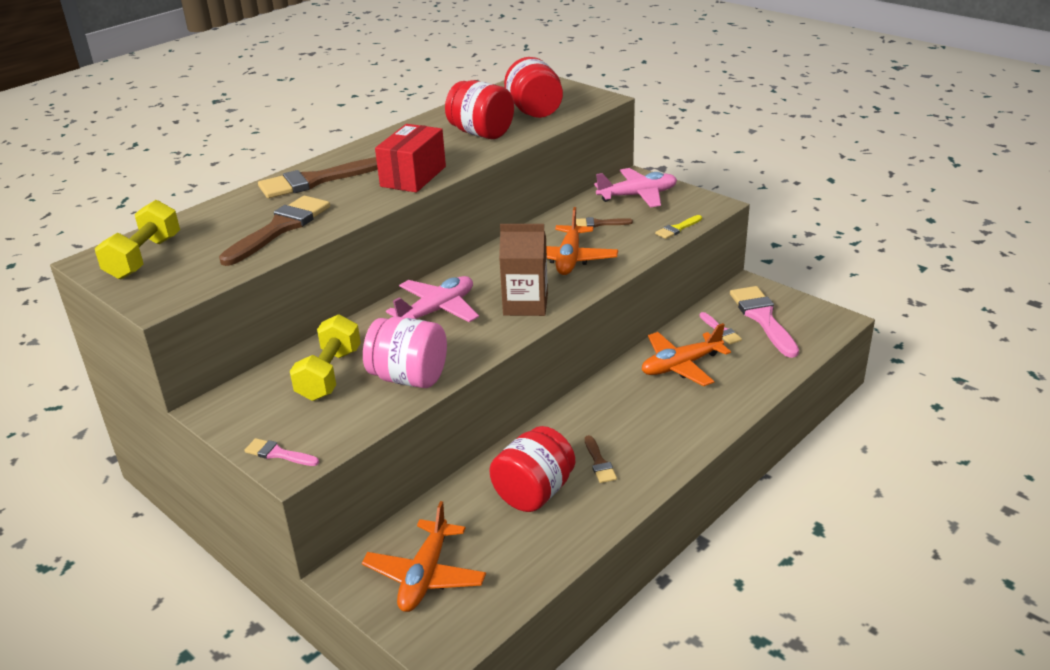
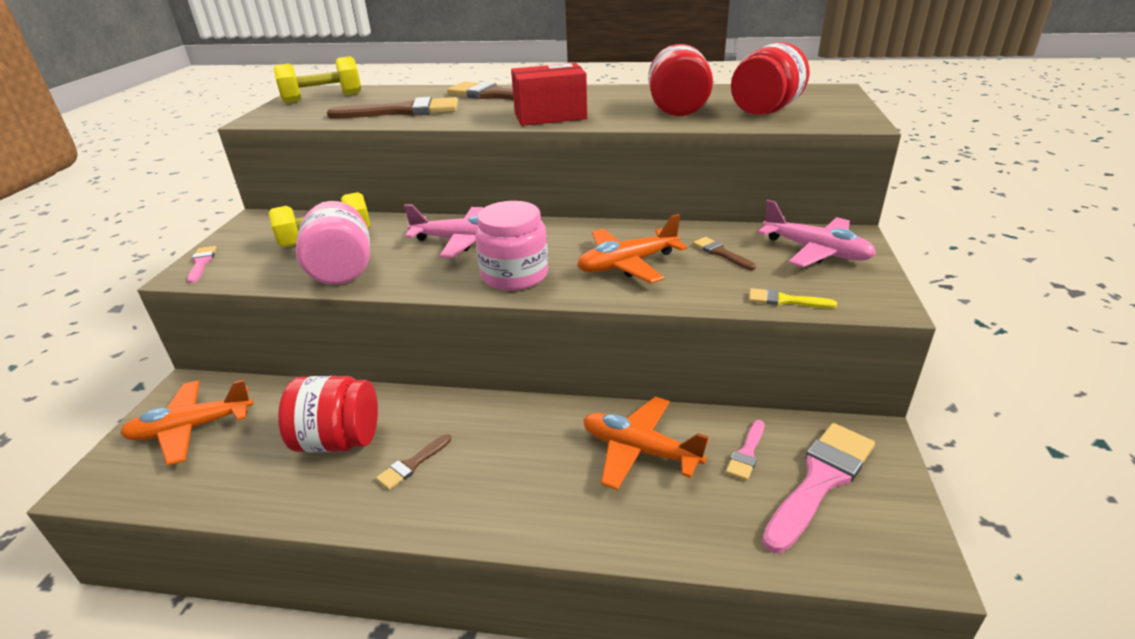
camera: 55 degrees right, 0 degrees up
(525, 304) = (514, 275): brown carton -> pink jar

